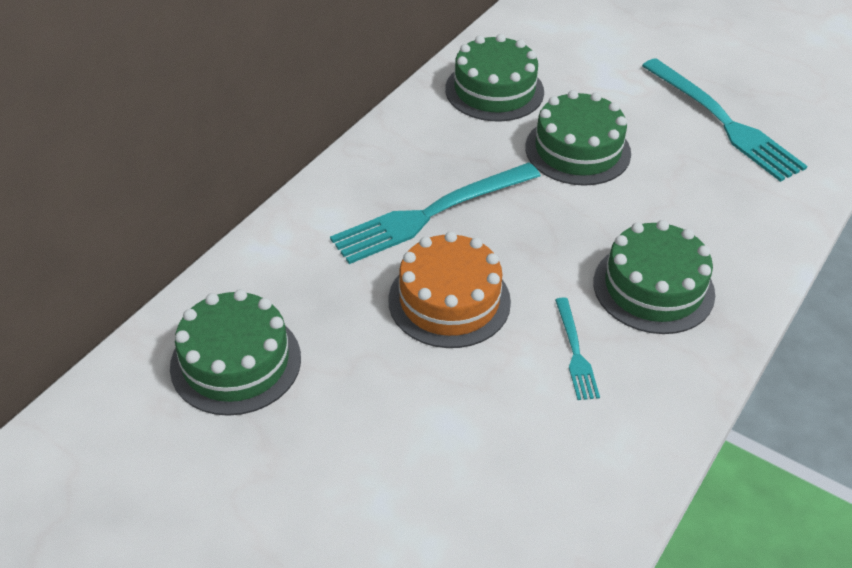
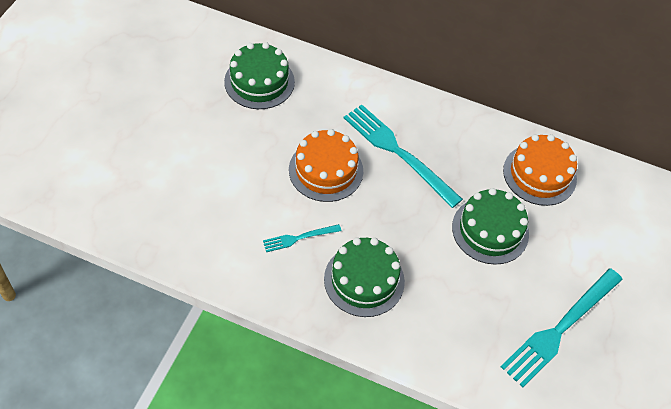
camera: 75 degrees right, 10 degrees up
(494, 90) = (539, 174): green cake -> orange cake

